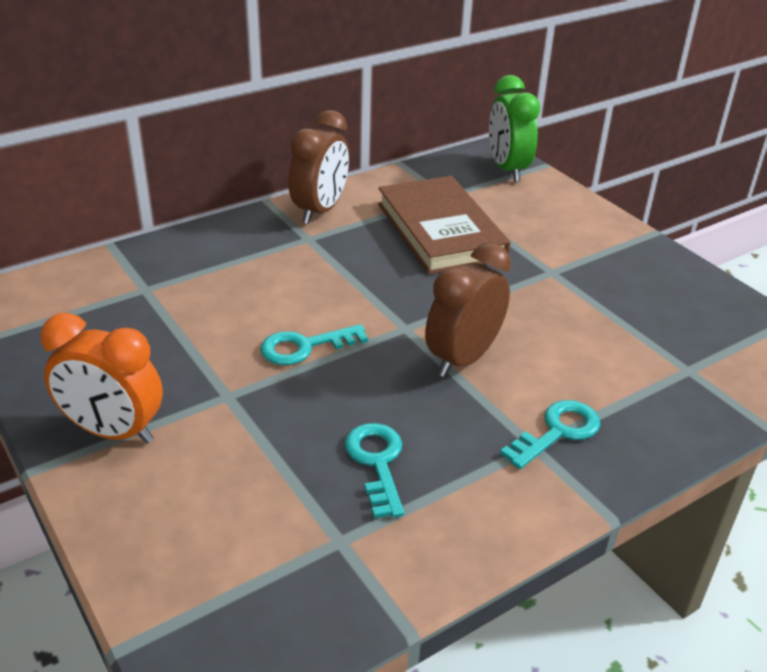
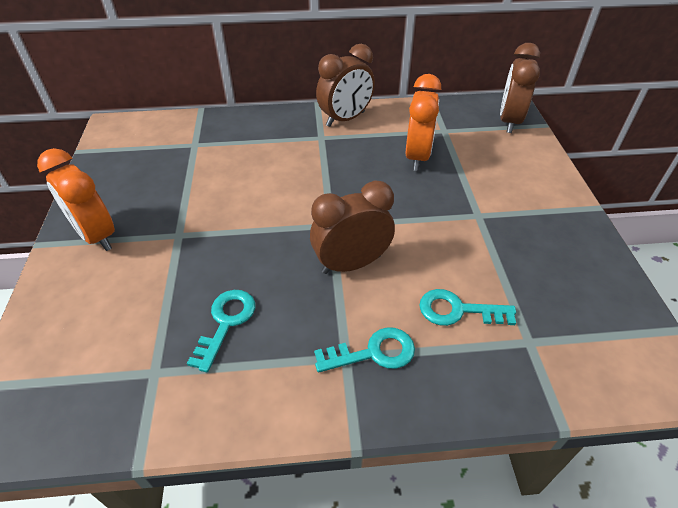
camera: 30 degrees right, 10 degrees up
(305, 347) = (253, 216): turquoise key -> turquoise key (458, 310)
(440, 231) = (417, 157): brown book -> orange clock
(507, 169) = (509, 121): green clock -> brown clock

